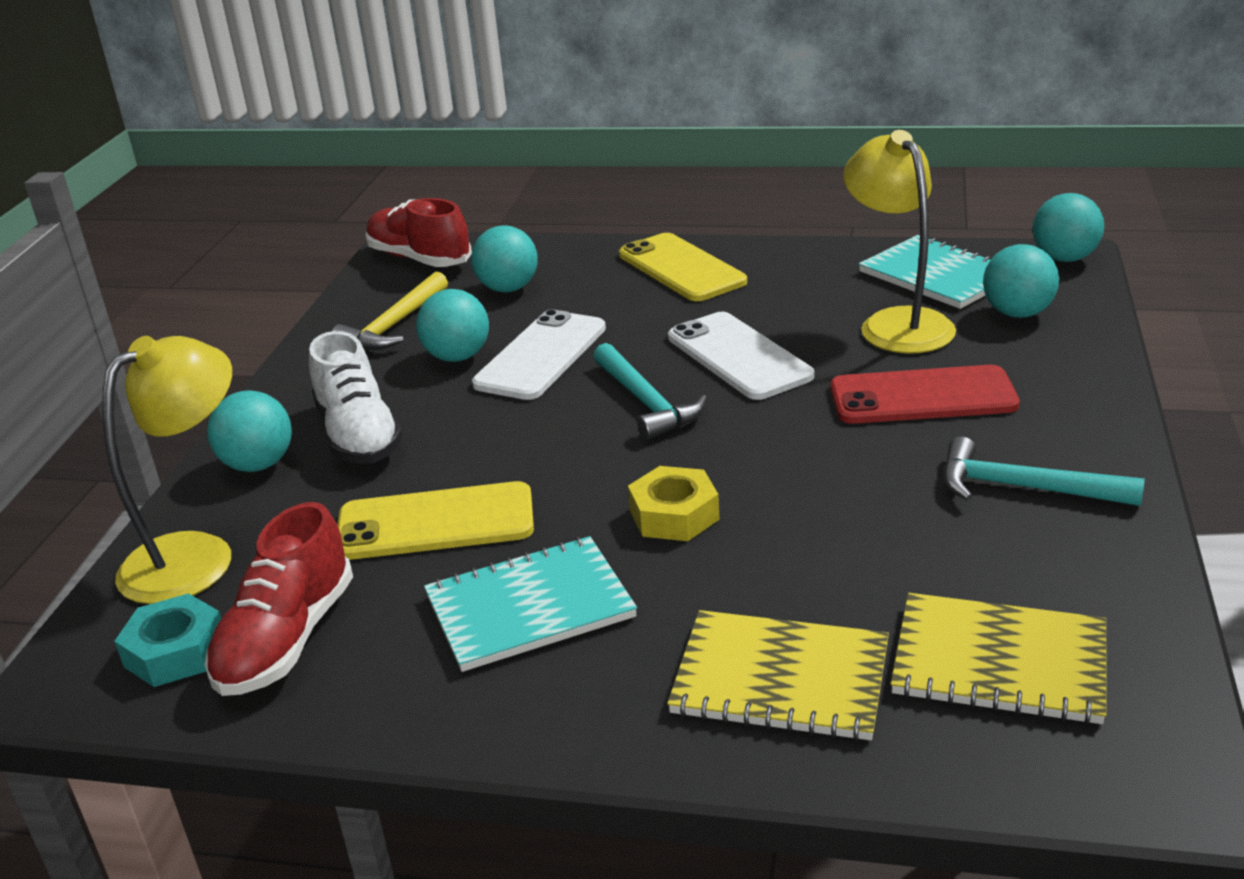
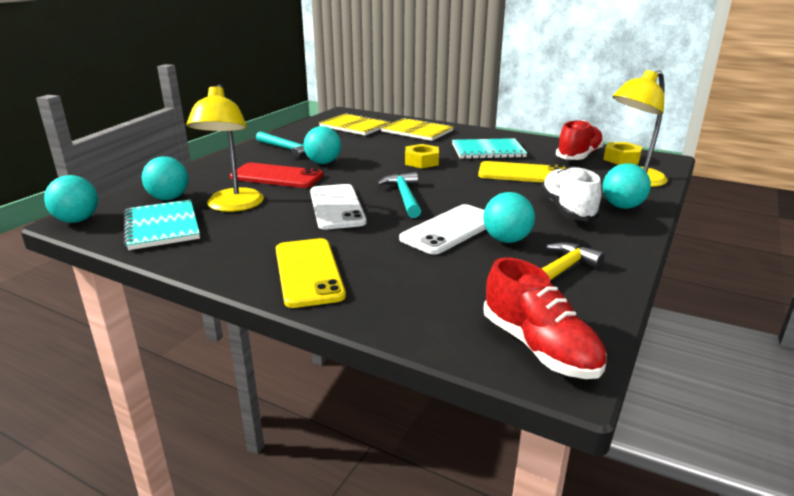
camera: 165 degrees left, 5 degrees down
(176, 652) = (621, 159): turquoise nut -> yellow nut
(508, 289) = (456, 287): turquoise ball -> turquoise ball (323, 163)

